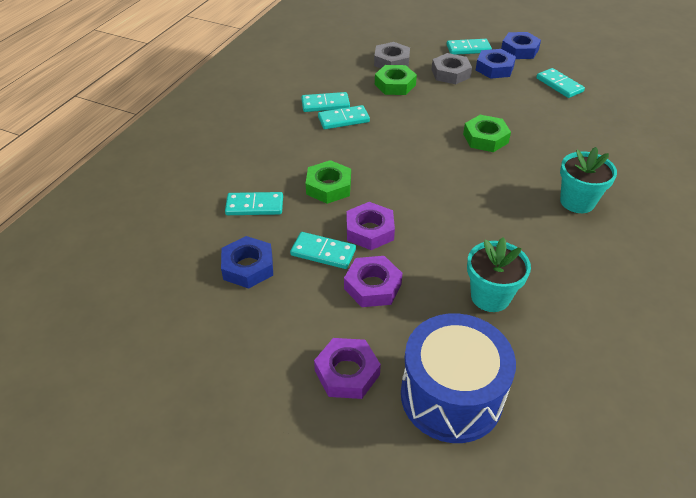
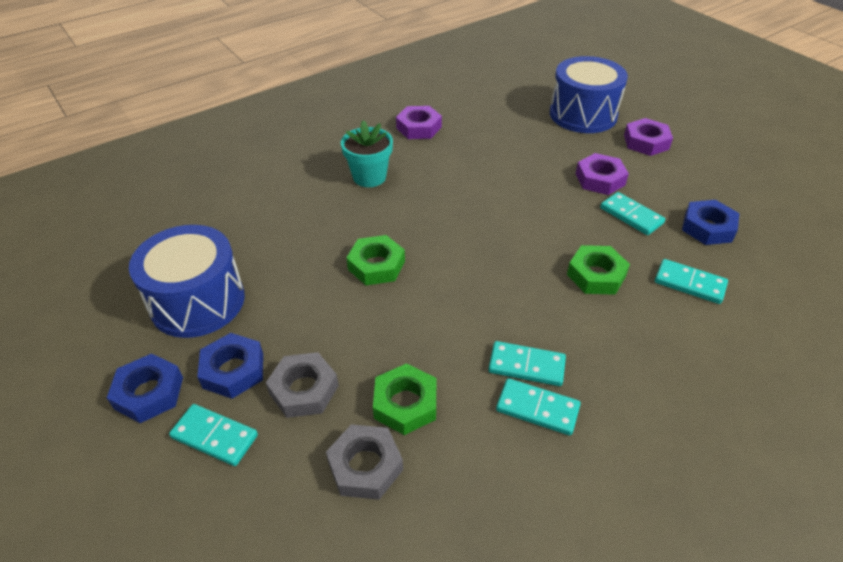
camera: 150 degrees left, 0 degrees up
(369, 231) = (577, 218): purple nut -> purple nut (419, 127)
(490, 296) = (513, 146): turquoise flower pot -> none
(559, 85) = (198, 302): turquoise domino -> blue drum

